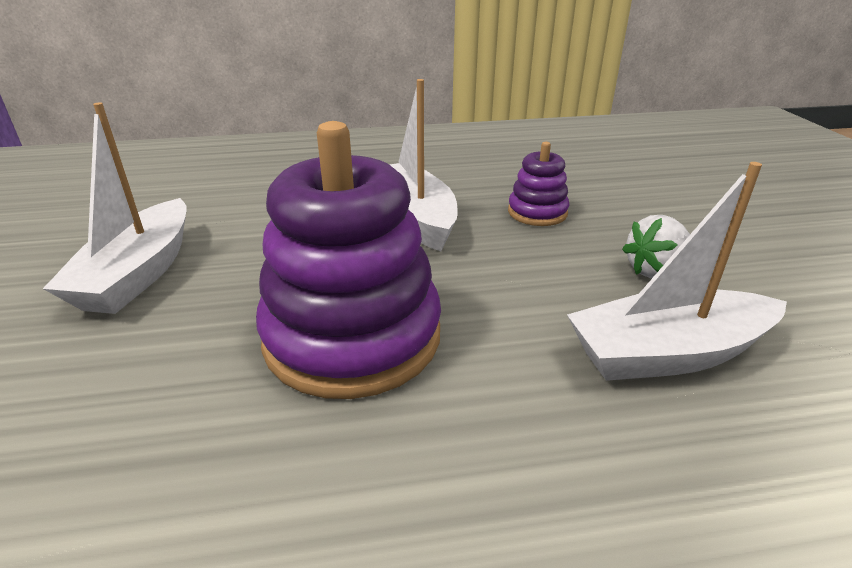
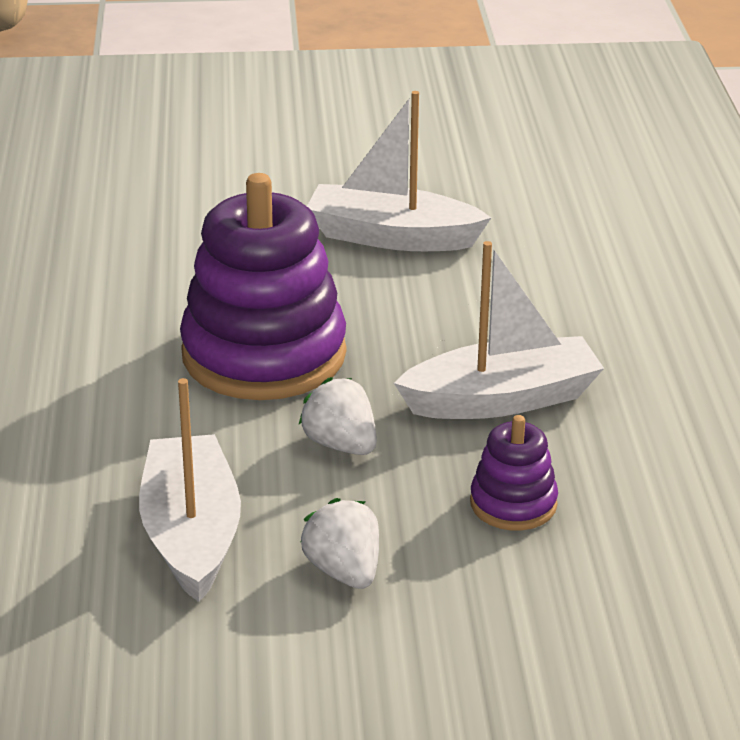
camera: 95 degrees right, 0 degrees up
(495, 281) = (341, 445): none -> white strawberry

